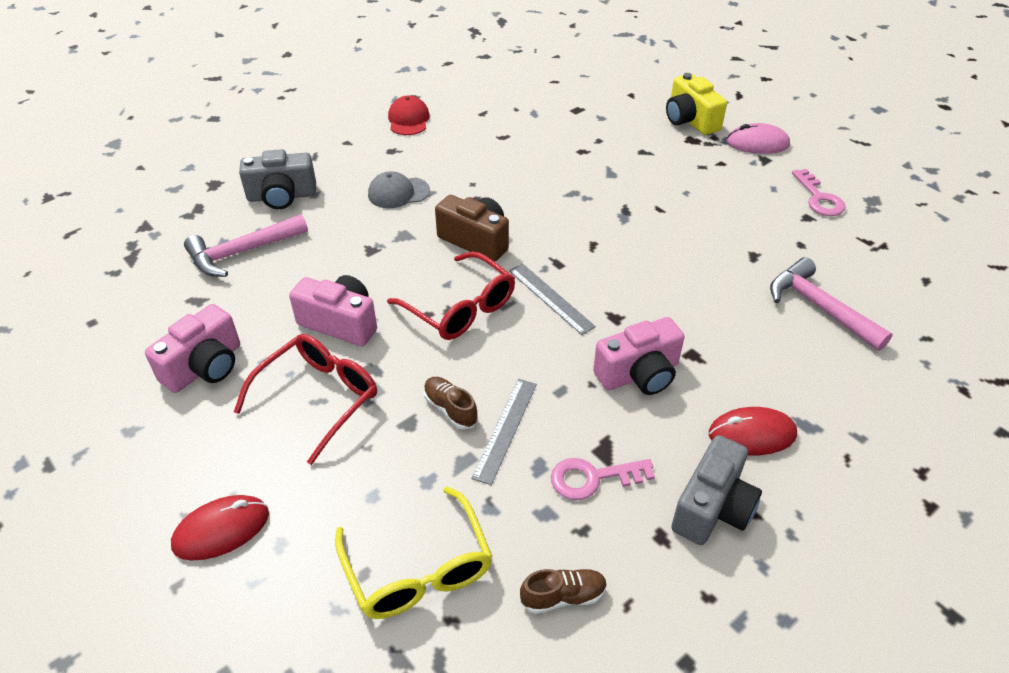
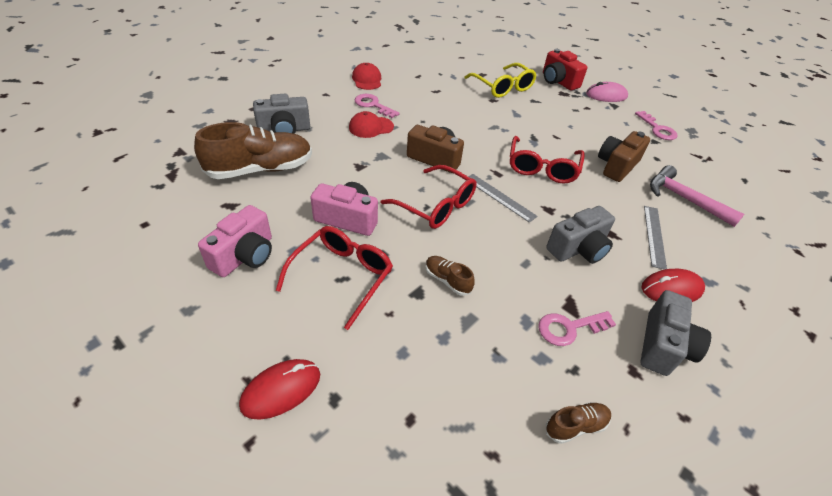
camera: 10 degrees left, 0 degrees up
(242, 252) = (260, 169): pink hammer -> brown shoe
(398, 193) = (371, 127): grey cap -> red cap
(409, 159) = (373, 105): none -> pink key
(418, 569) = (454, 412): yellow glasses -> yellow glasses (502, 87)
(505, 429) = (493, 294): grey ruler -> grey ruler (654, 236)
(624, 256) = (542, 168): none -> red glasses
(639, 374) = (578, 249): pink camera -> grey camera
(690, 120) = (558, 81): yellow camera -> red camera
(735, 255) = (616, 166): none -> brown camera

